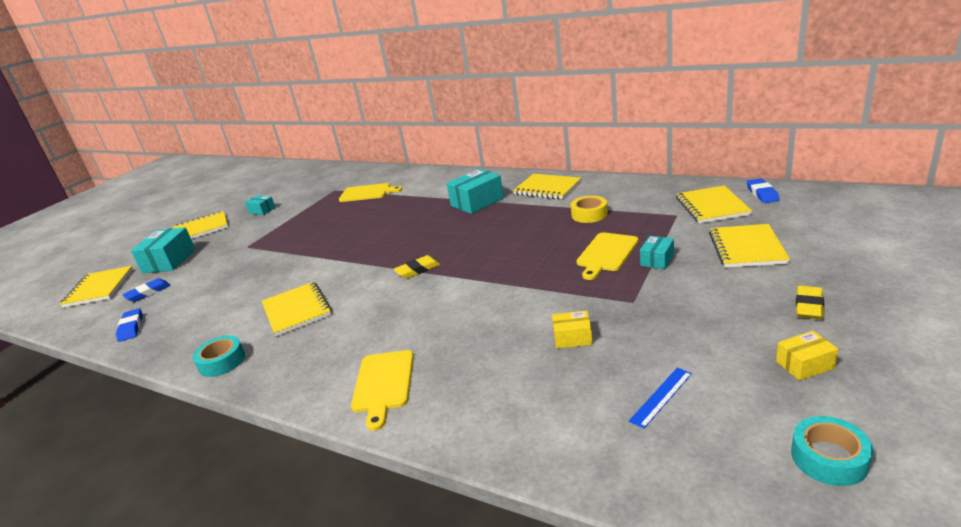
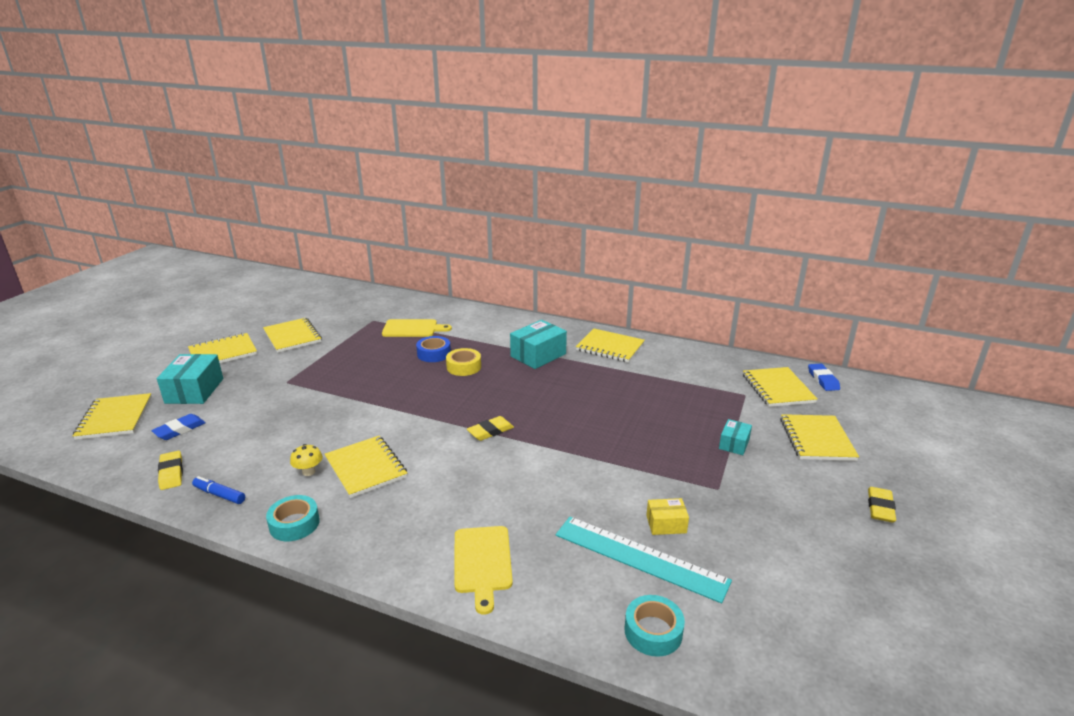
camera: 10 degrees left, 0 degrees up
(131, 327) = (171, 473): blue eraser -> yellow eraser
(165, 342) = (219, 495): none -> blue marker
(246, 317) = (309, 472): none -> yellow mushroom
(262, 210) = (292, 337): turquoise box -> yellow notebook
(381, 211) = (434, 354): none -> blue tape
(539, 370) = (640, 557): none -> turquoise ruler
(589, 214) = (658, 384): yellow tape -> yellow tape (464, 367)
(606, 254) = (683, 432): yellow cutting board -> none
(661, 397) = (760, 593): blue ruler -> none
(805, 365) = (884, 569): yellow box -> none
(829, 458) = (915, 663): turquoise tape -> turquoise tape (653, 631)

